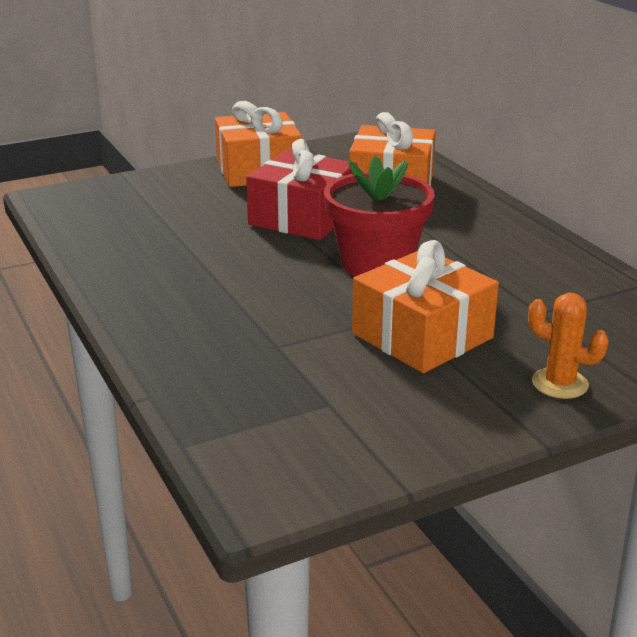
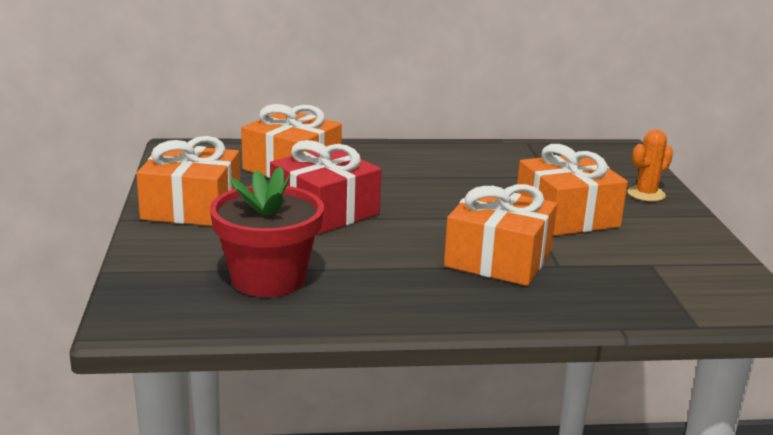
camera: 70 degrees left, 5 degrees down
(266, 311) = (498, 258): none -> orange gift
(376, 263) = (440, 204): red flower pot -> red flower pot (268, 279)

